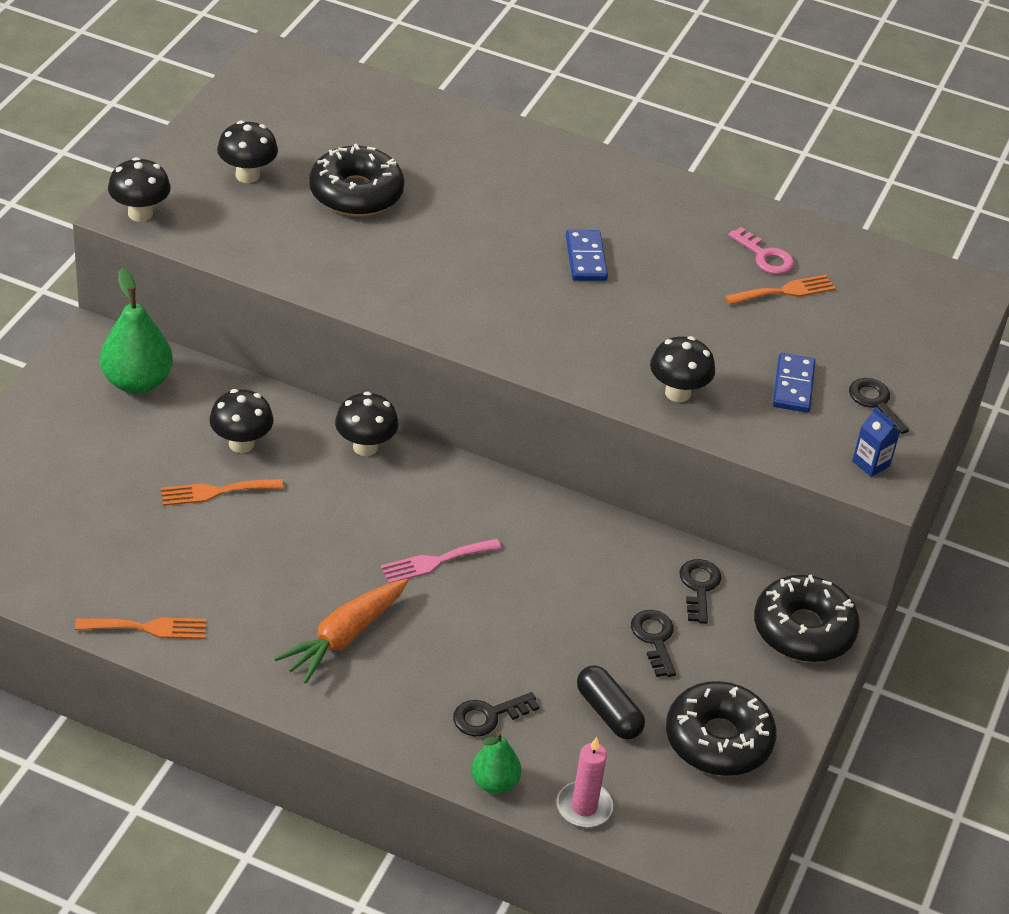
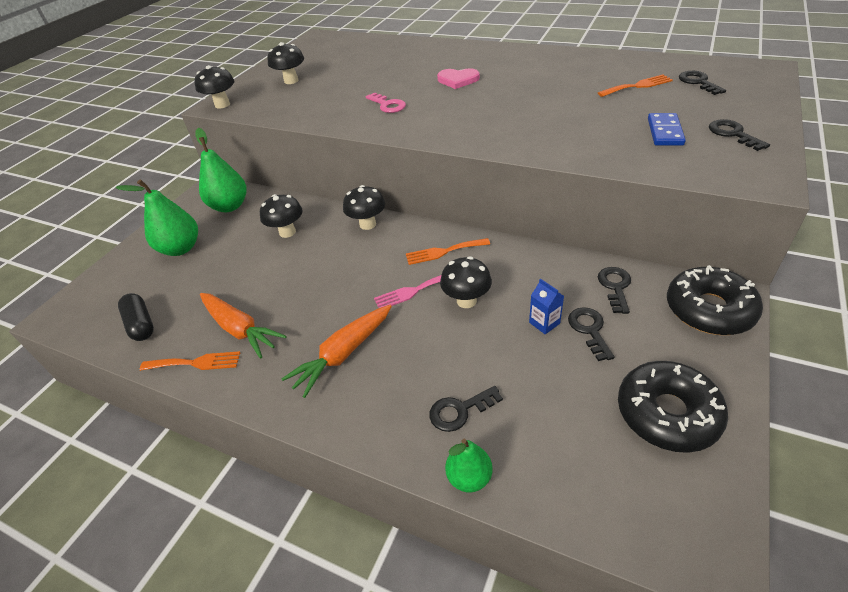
camera: 10 degrees right, 0 degrees up
(76, 450) = (181, 248): none -> green pear
(199, 589) = (240, 329): none -> orange carrot
(215, 492) = (265, 262): orange fork -> orange fork (443, 252)
(356, 193) = (354, 79): black donut -> none
(523, 227) = (458, 80): none -> pink heart
(584, 807) = (556, 497): pink candle -> none
(585, 258) = (499, 88): blue domino -> none
(608, 713) = (563, 397): black capsule -> black capsule (141, 324)
(677, 393) = (579, 146): black mushroom -> black mushroom (466, 301)
(765, 256) = (618, 72): pink key -> pink key (387, 105)
(869, 299) = (698, 82): none -> black key
(871, 463) = (749, 170): blue carton -> blue carton (544, 323)

